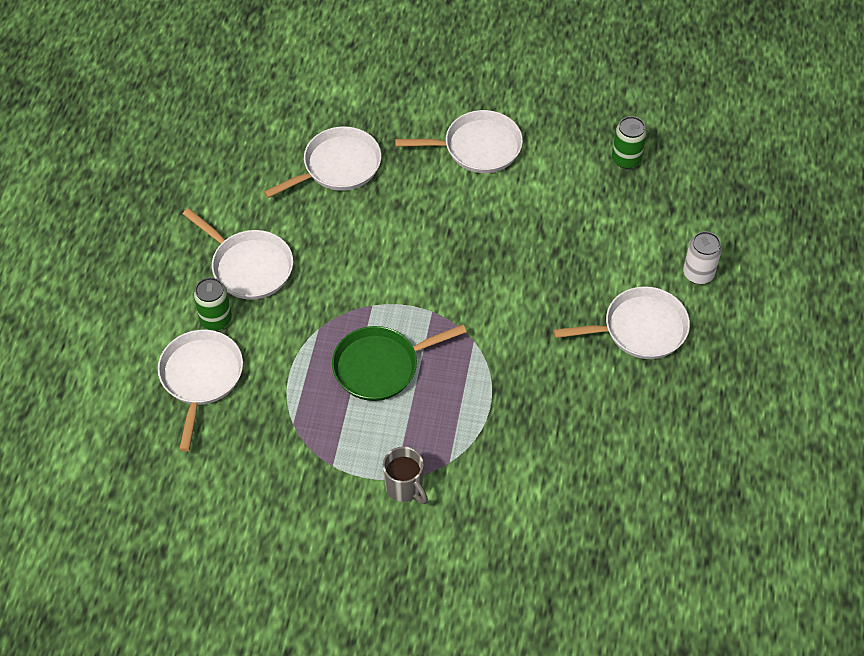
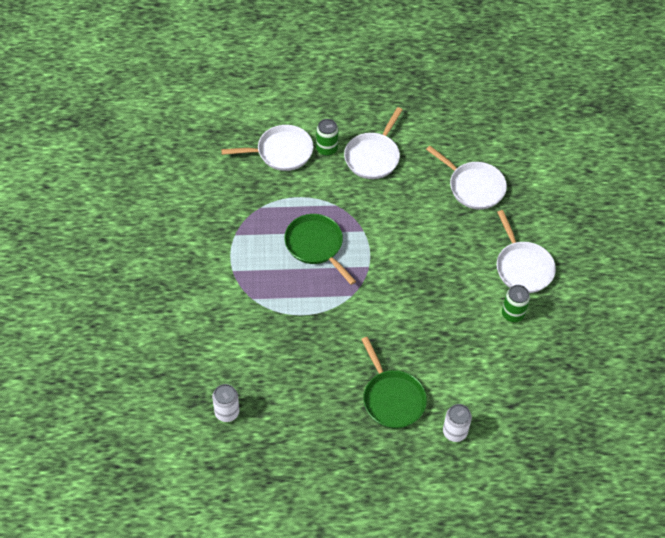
camera: 75 degrees right, 0 degrees up
(405, 487) = (228, 277): grey mug -> none
(626, 159) = (548, 367): green can -> green can (512, 314)
(626, 526) = (227, 412): none -> white can
(640, 329) = (392, 398): white pan -> green pan

